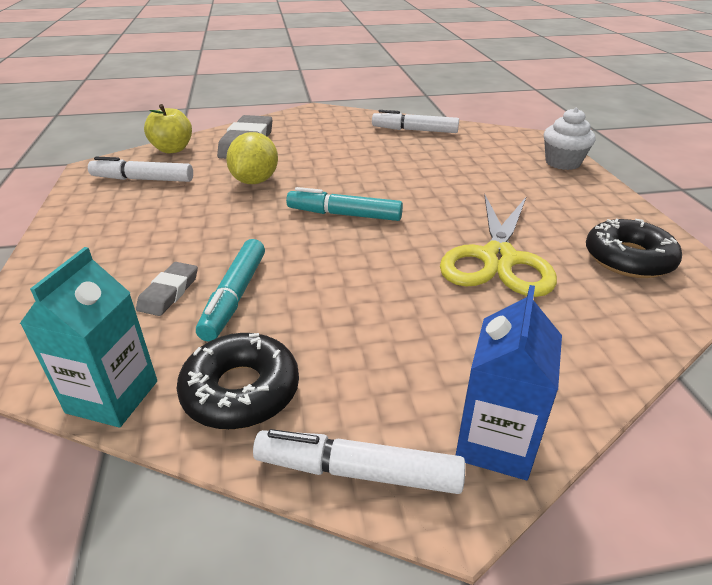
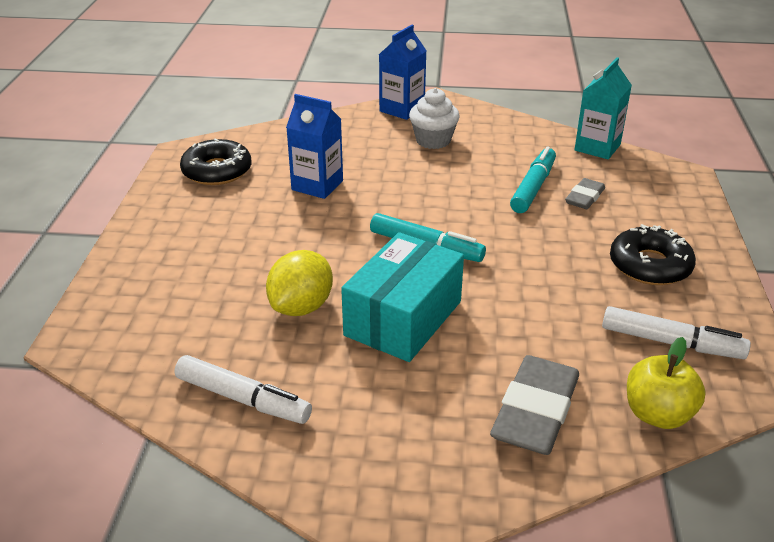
camera: 165 degrees left, 0 degrees up
(241, 391) = (525, 141): black donut -> black donut (650, 265)
(255, 181) = (520, 314): yellow lemon -> yellow lemon (301, 307)
(341, 169) = (403, 318): none -> turquoise box
(358, 471) = (470, 110): white marker -> none
(497, 258) = (317, 185): yellow scissors -> blue carton
(562, 163) = (117, 282): white cupcake -> white cupcake (433, 140)

